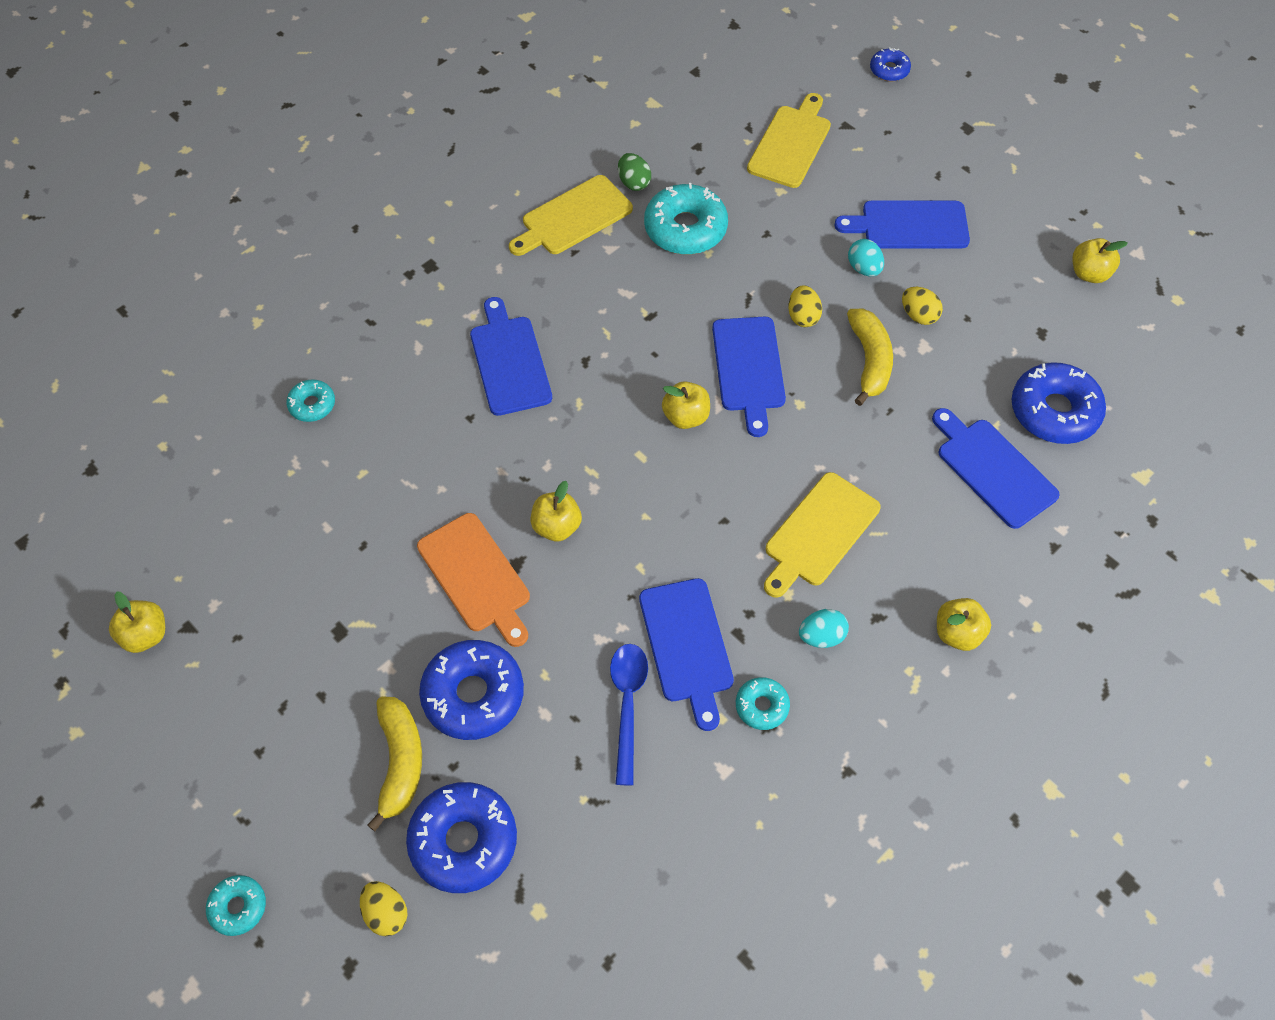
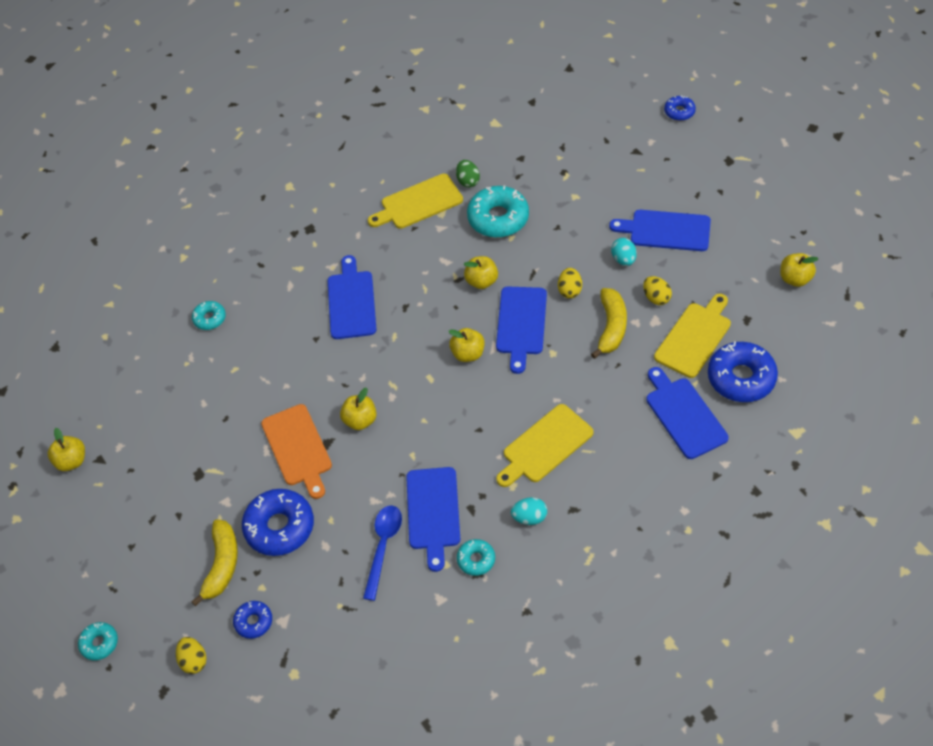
camera: 15 degrees right, 5 degrees down
(464, 841) = (253, 622): blue donut -> blue donut, size x0.52
(791, 143) = (591, 162): yellow cutting board -> yellow cutting board (694, 337)
(957, 633) = (628, 527): yellow apple -> yellow apple (481, 281)

